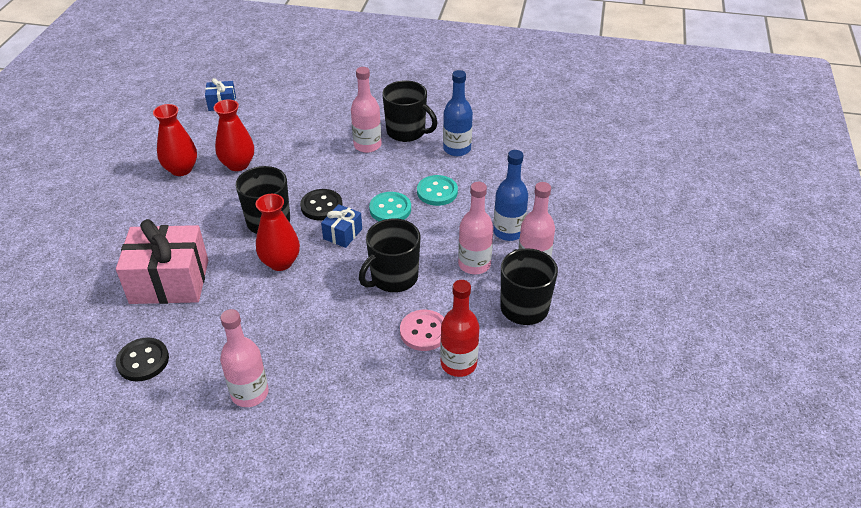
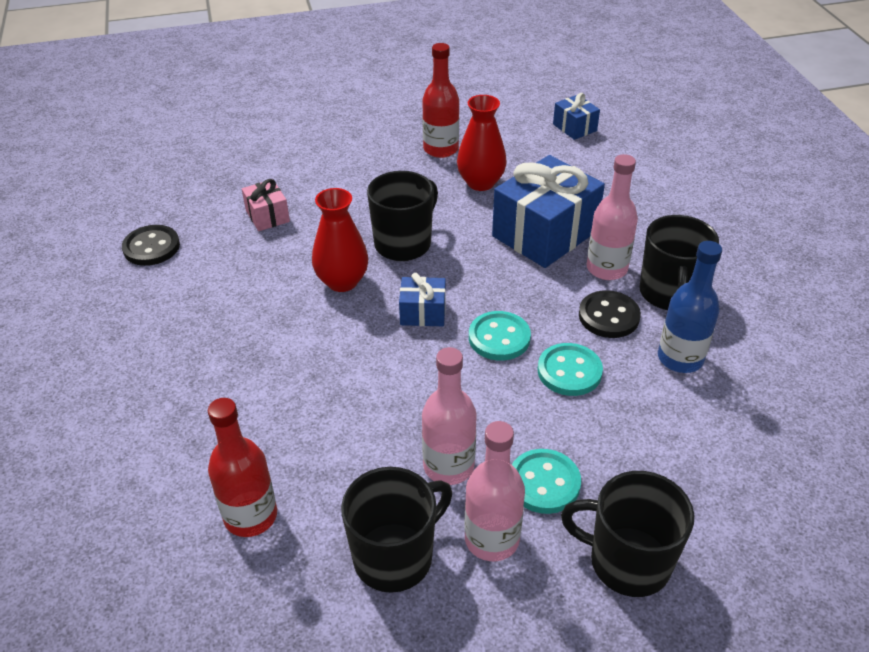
camera: 65 degrees right, 0 degrees up
(169, 281) = (267, 216): pink gift -> pink gift, size x0.49
(181, 169) = (441, 149): red vase -> red bottle
(250, 393) = (134, 341): pink bottle -> none
(315, 157) = (544, 234): none -> blue gift
(321, 206) = (459, 275): black button -> black button (608, 316)
(393, 278) = (373, 390): black mug -> black mug (627, 562)
(424, 332) = (292, 457): pink button -> none
(508, 232) = (544, 483): blue bottle -> turquoise button

